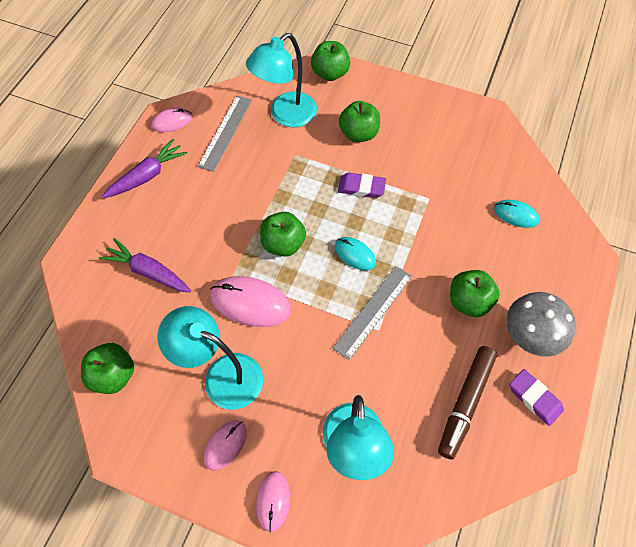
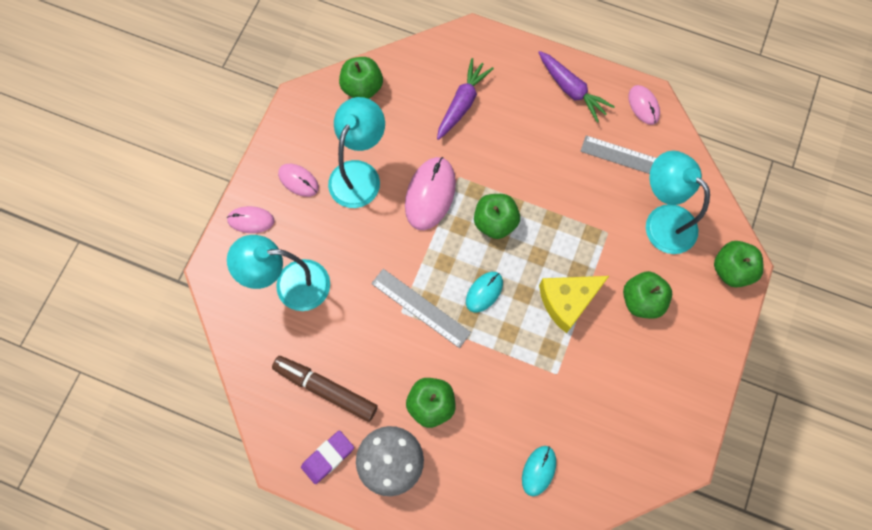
camera: 90 degrees right, 10 degrees up
(361, 187) = (567, 301): purple eraser -> yellow cheese

